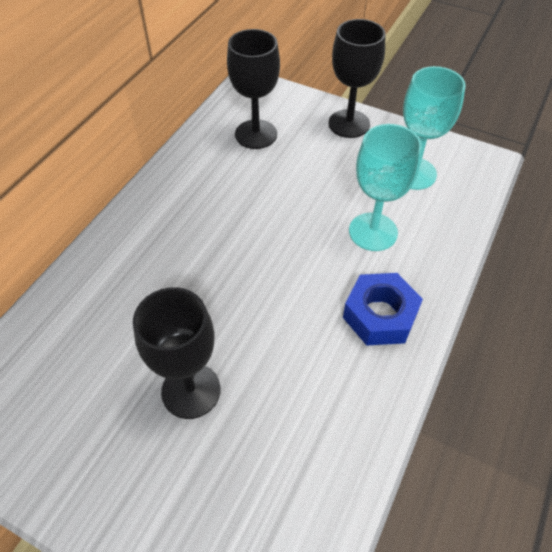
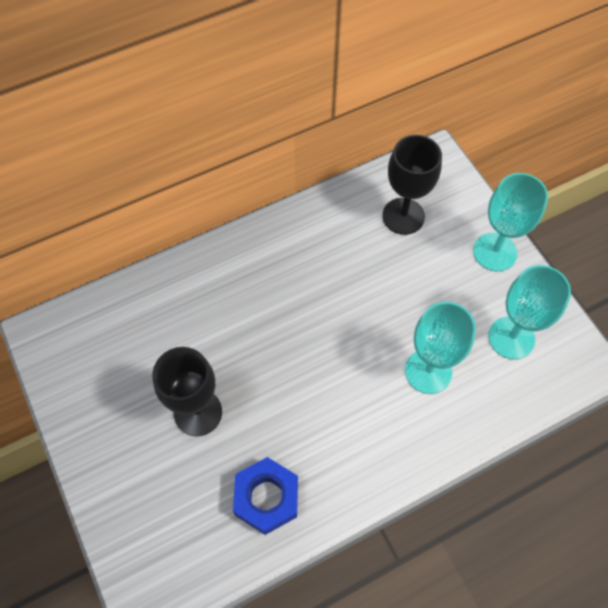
camera: 35 degrees right, 10 degrees up
(349, 124) = (495, 252): black goblet -> turquoise goblet
(380, 315) = (374, 446): blue nut -> blue nut (266, 498)

